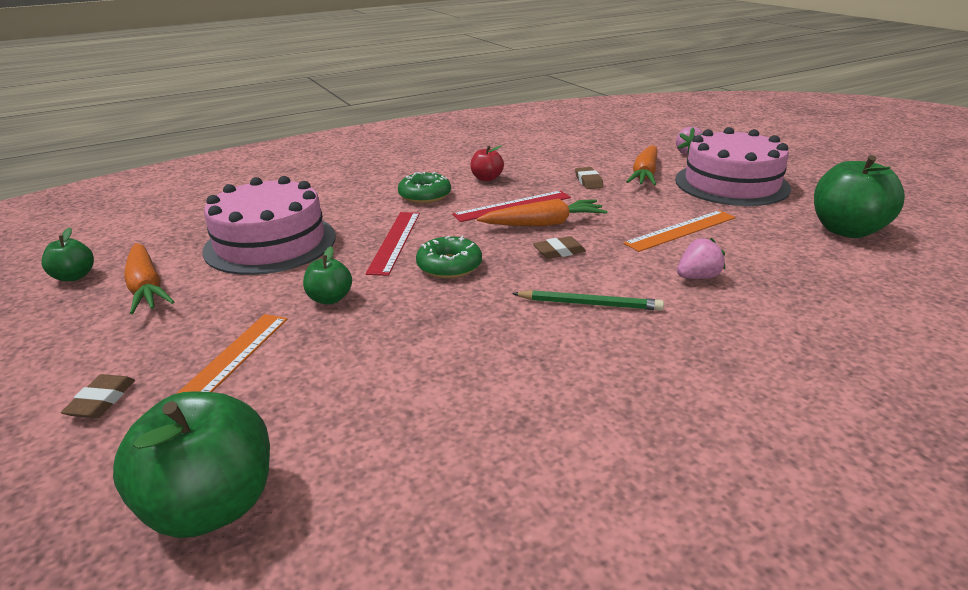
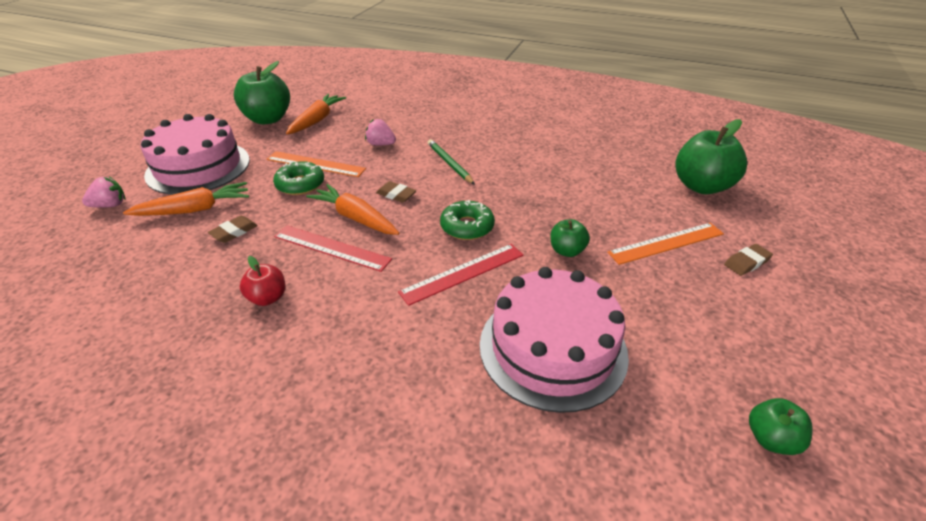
camera: 130 degrees left, 10 degrees up
(146, 288) = (695, 360): orange carrot -> orange carrot (317, 120)
(425, 195) = (351, 316): green donut -> green donut (300, 184)

